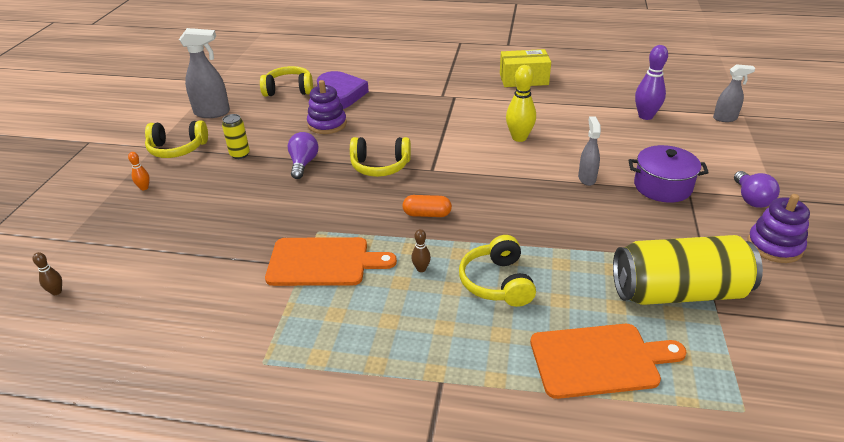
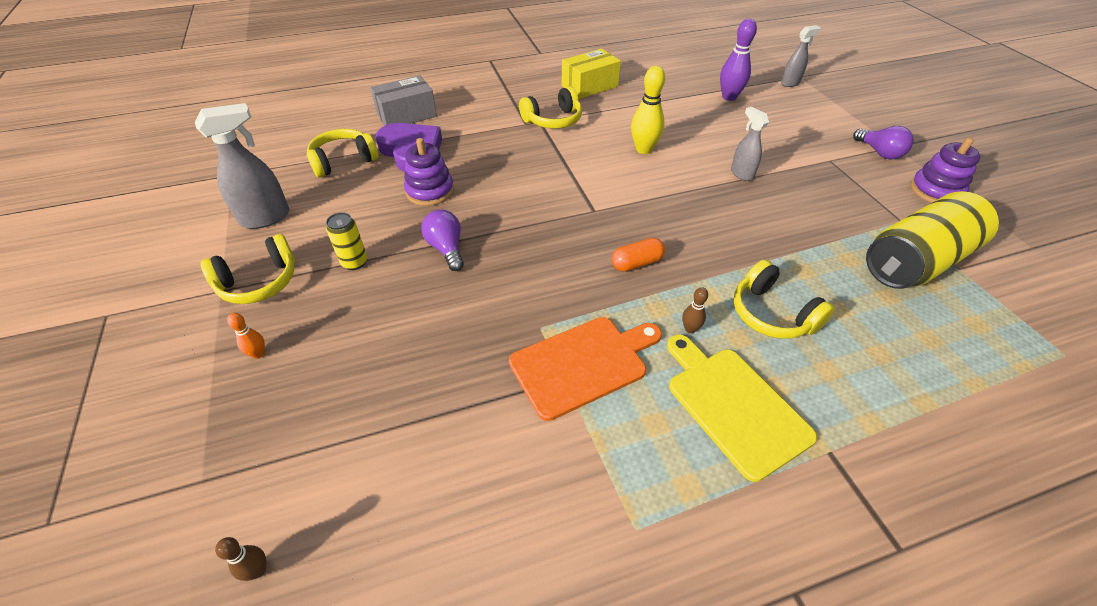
camera: 30 degrees left, 10 degrees up
(359, 69) = (407, 115): none -> grey box
(380, 166) = (536, 223): yellow headphones -> yellow headphones (553, 120)
(401, 326) = (733, 405): none -> yellow cutting board
(599, 360) = (928, 358): orange cutting board -> none
(662, 186) = (807, 162): purple pot -> none

